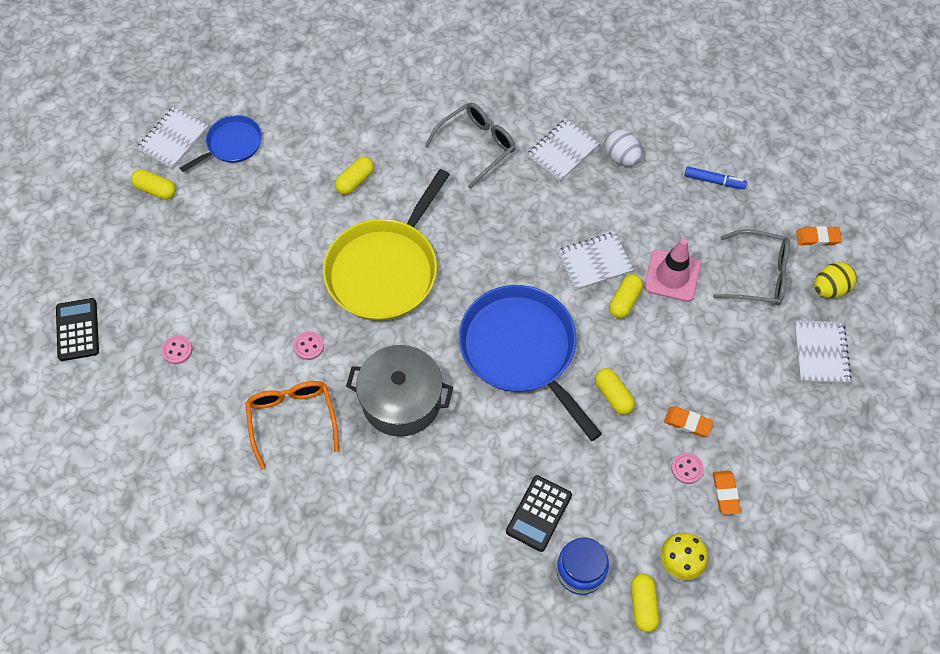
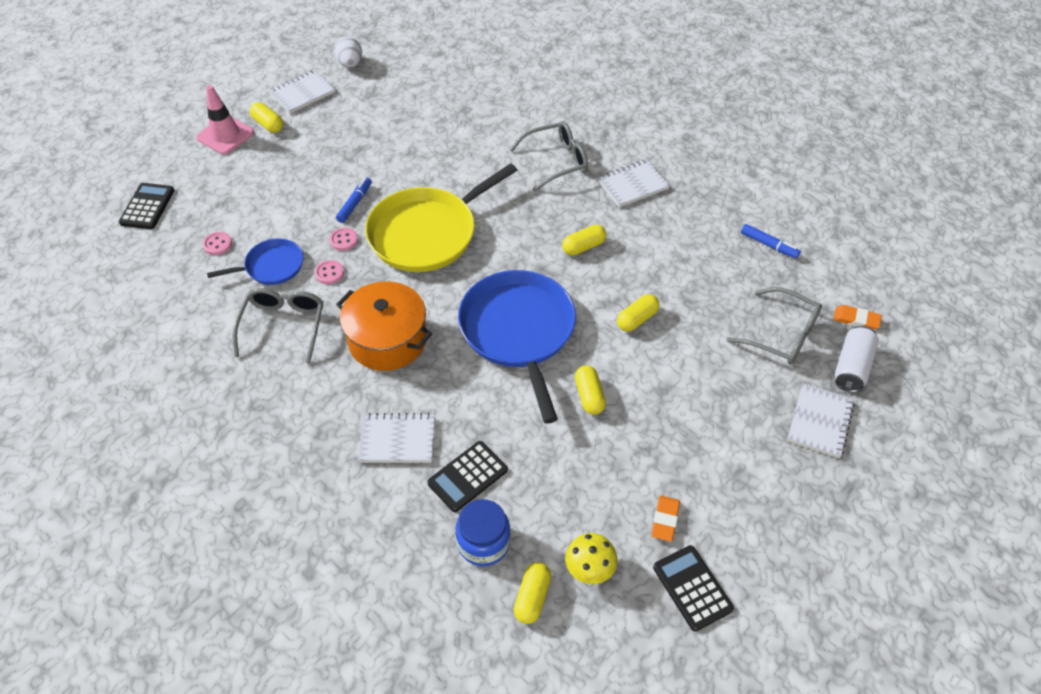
camera: 20 degrees right, 10 degrees down
(232, 144) = (348, 108): blue pan -> blue pan (271, 266)
(292, 420) = (283, 327): orange glasses -> grey glasses
(296, 258) = (355, 203): none -> blue marker
(355, 181) = (436, 160): yellow capsule -> yellow capsule (583, 247)
(401, 400) = (387, 340): grey pot -> orange pot
(594, 262) = (622, 279): white notebook -> white notebook (397, 440)
(621, 157) = (686, 203): white egg -> white egg (350, 64)
(672, 276) = (693, 311): pink traffic cone -> pink traffic cone (225, 135)
(687, 423) = (653, 443): orange eraser -> none
(687, 468) = (634, 484): pink button -> pink button (344, 240)
(771, 547) = (692, 588): none -> black calculator
(830, 288) = (852, 367): yellow egg -> white can

